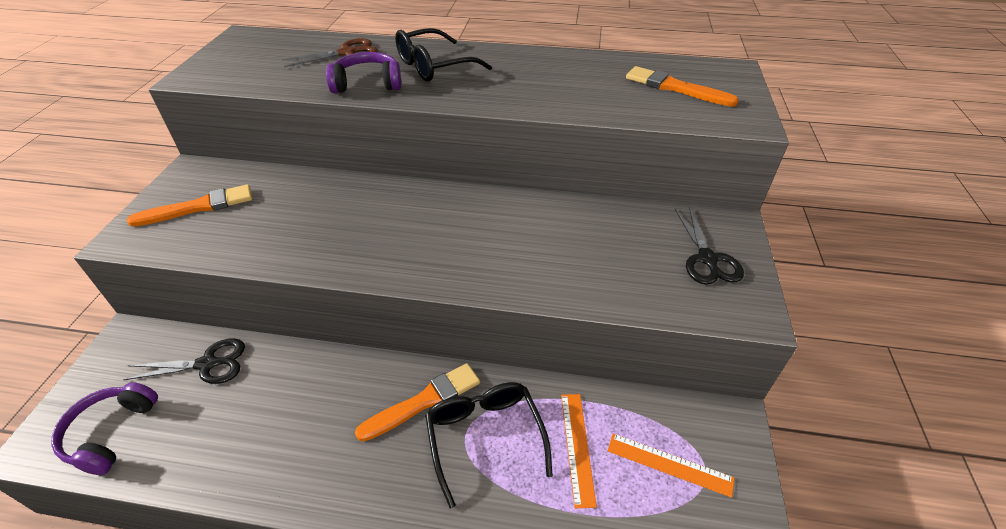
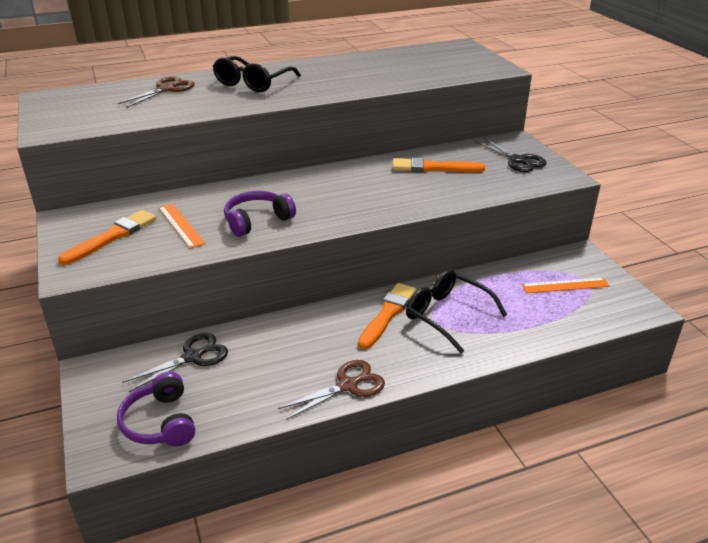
camera: 30 degrees left, 10 degrees down
(298, 484) = (347, 385): none -> brown scissors
(367, 84) = (216, 103): purple headphones -> purple headphones (257, 221)
(577, 447) = (507, 298): orange ruler -> orange ruler (181, 225)
(675, 88) = (438, 61): orange brush -> orange brush (433, 168)

